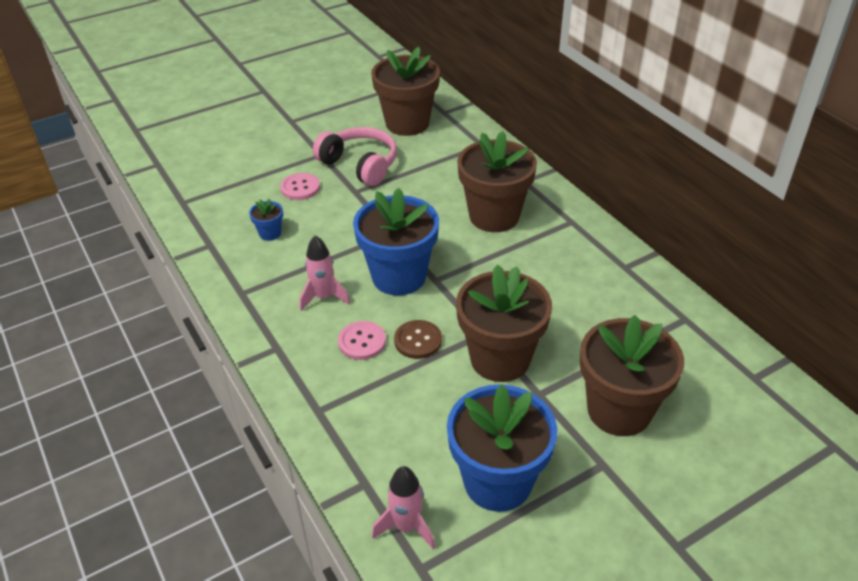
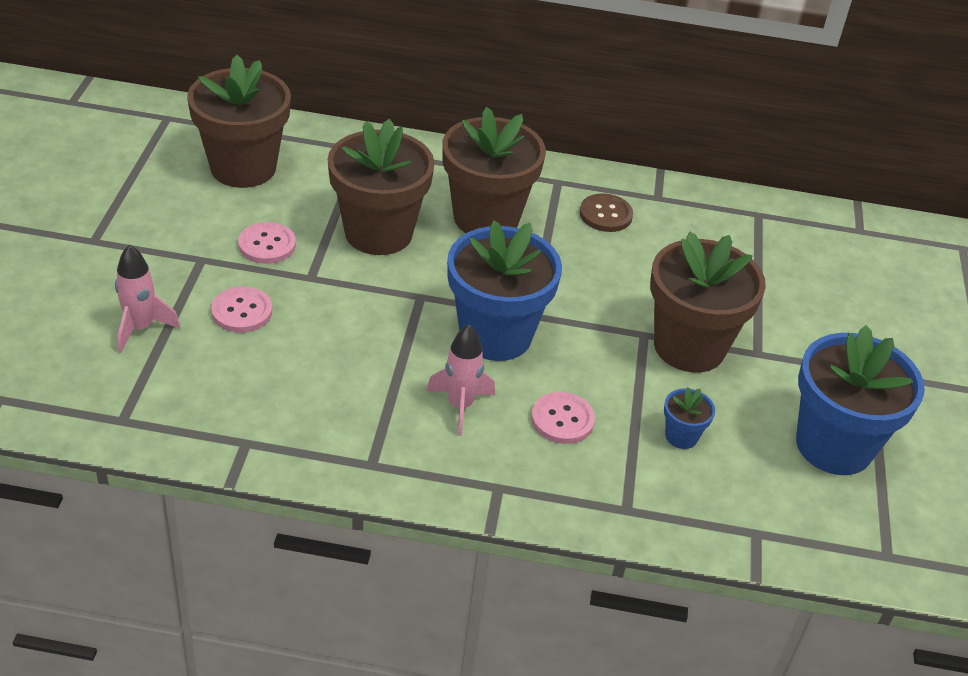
camera: 55 degrees left, 0 degrees up
(270, 233) = (294, 383): blue flower pot -> blue flower pot (681, 436)
(360, 165) = (267, 245): pink headphones -> pink button
(406, 526) = (833, 536): pink rocket -> pink rocket (141, 328)
(418, 341) = (605, 381): brown button -> brown button (605, 214)
(619, 410) = (823, 322): brown flower pot -> brown flower pot (378, 233)

